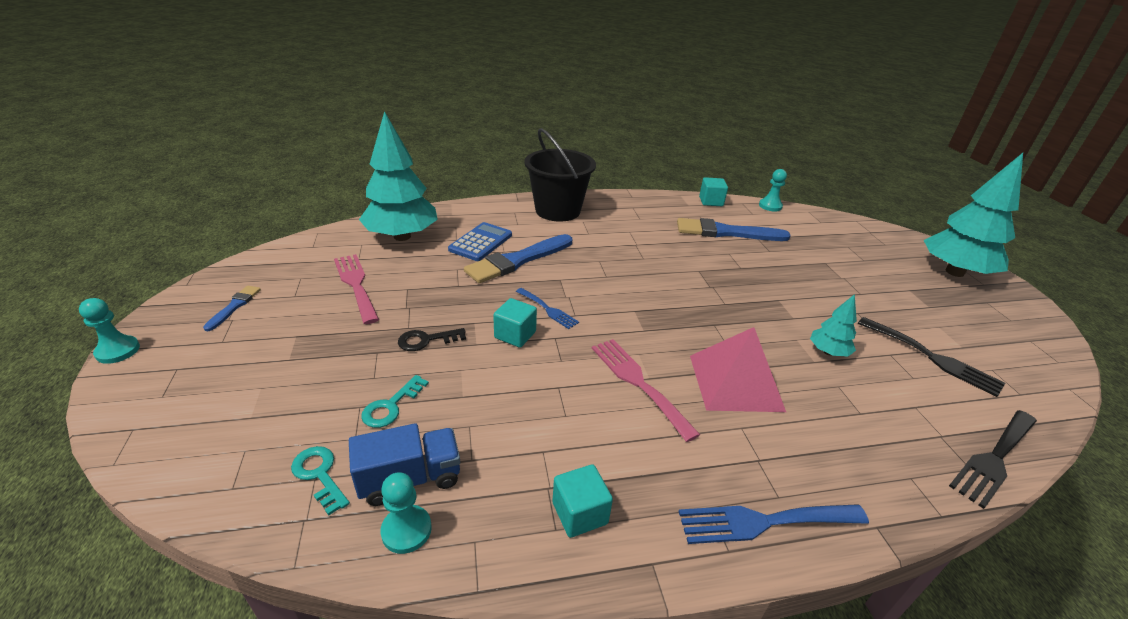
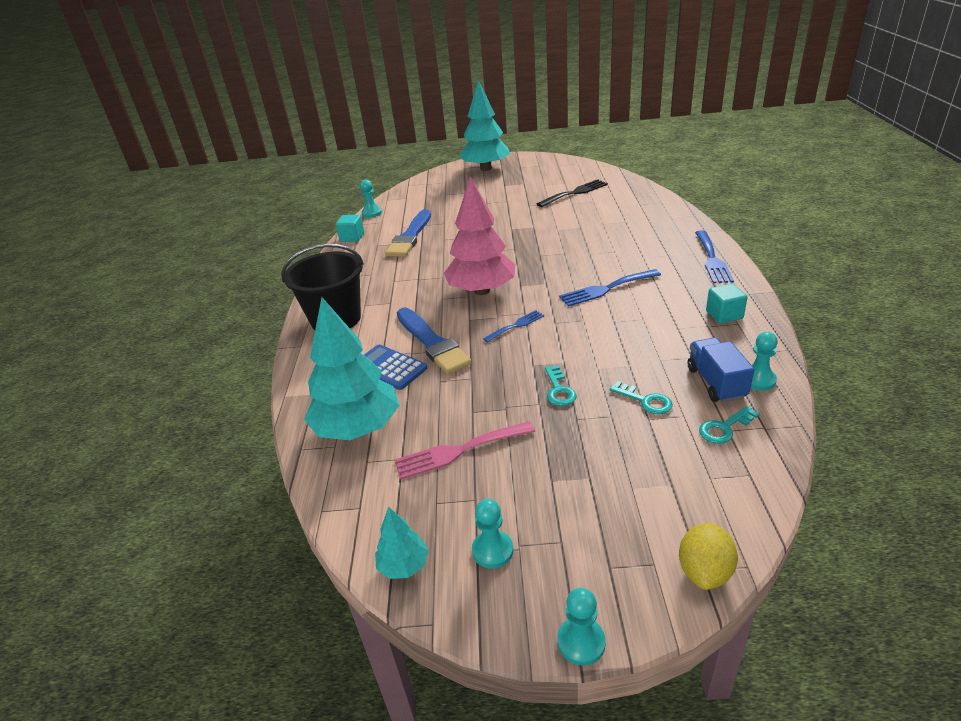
camera: 75 degrees left, 0 degrees up
(130, 430) = (704, 571): none -> yellow lemon
(234, 306) = (492, 550): blue brush -> turquoise pawn
(426, 340) = (559, 390): black key -> turquoise key
(515, 335) = (551, 342): turquoise cube -> none
(618, 284) = (482, 291): none -> pink tree
(638, 382) = (606, 289): pink fork -> blue fork
(735, 382) = (602, 254): pink pyramid -> none
(828, 352) = (570, 221): turquoise tree -> turquoise tree (404, 565)
(994, 459) = (653, 195): black fork -> none

